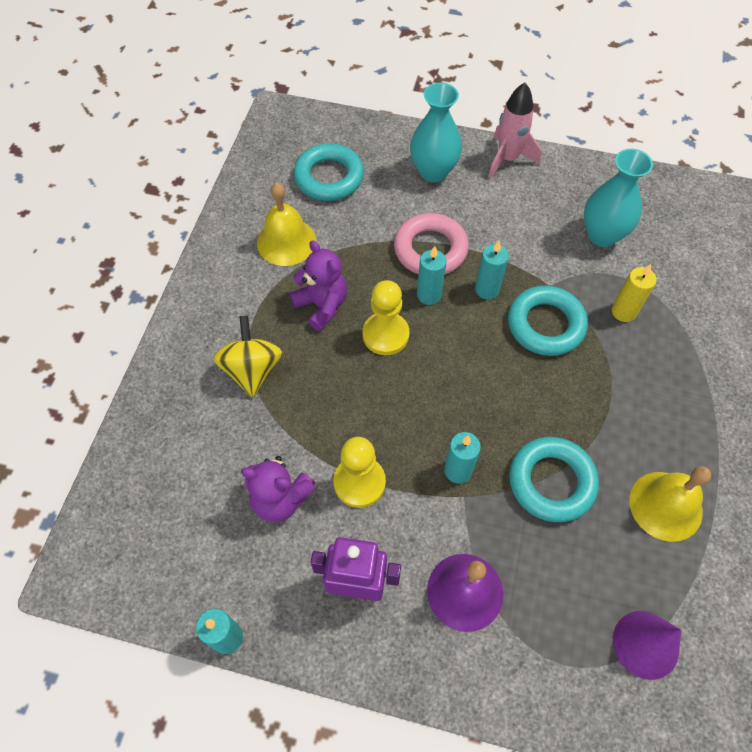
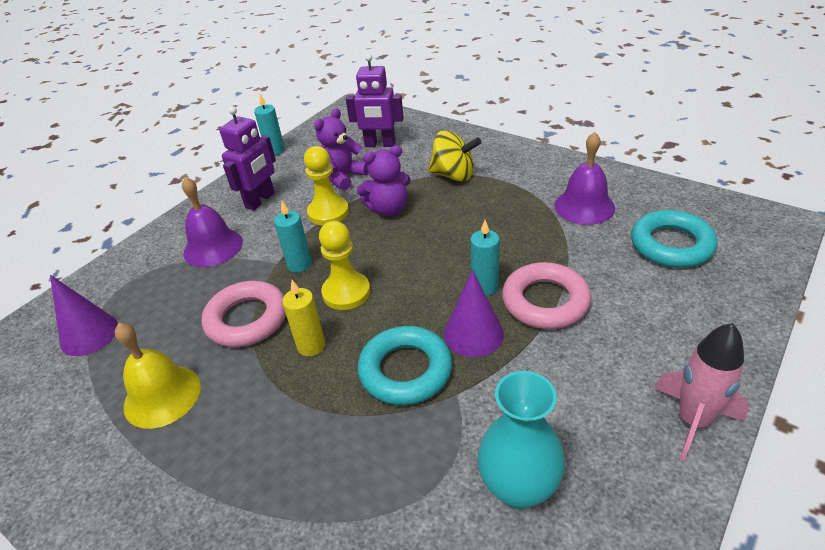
camera: 115 degrees right, 20 degrees down
(190, 483) = (380, 144): none -> purple robot
(286, 241) = (584, 206): yellow bell -> purple bell
(322, 305) = (501, 217): purple teddy bear -> purple teddy bear (388, 209)
(385, 335) = (451, 249): yellow pawn -> yellow pawn (346, 292)
(433, 171) = (673, 332): turquoise vase -> none
(487, 289) = (473, 334): turquoise candle -> purple cone
(551, 482) = (247, 319): turquoise ring -> pink ring
(623, 312) = (385, 458): yellow candle -> yellow candle (311, 346)

